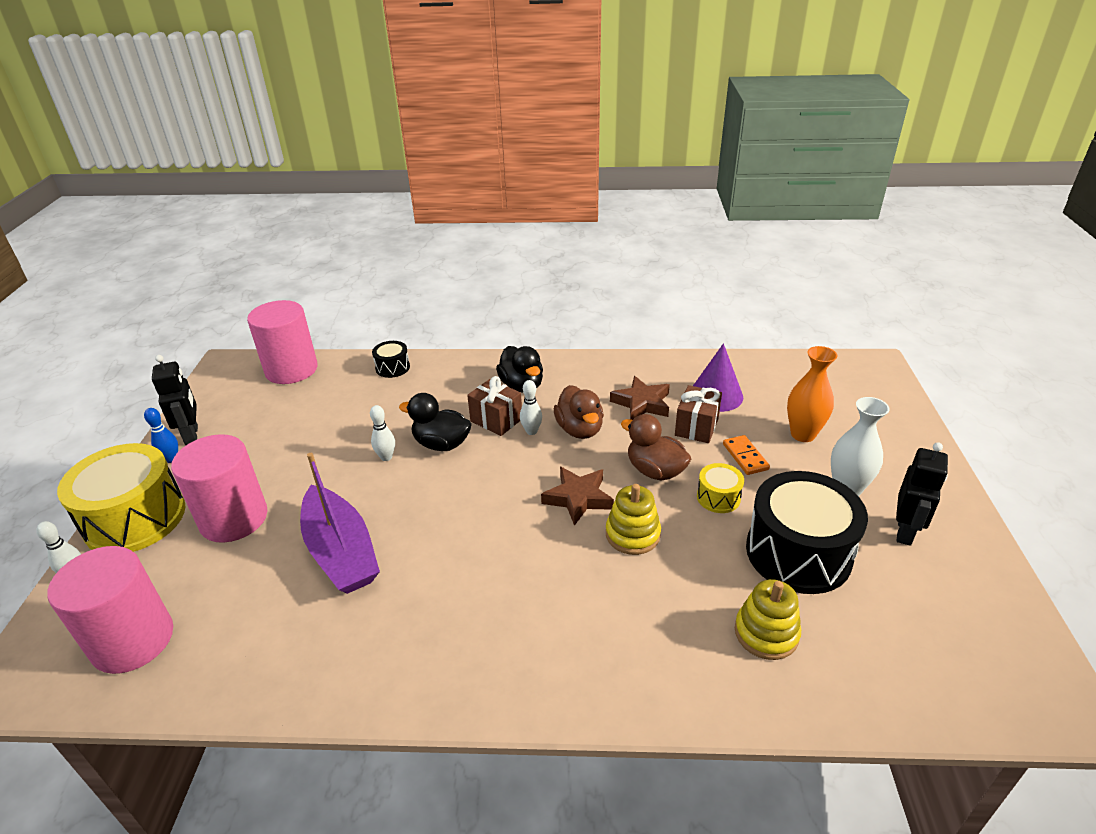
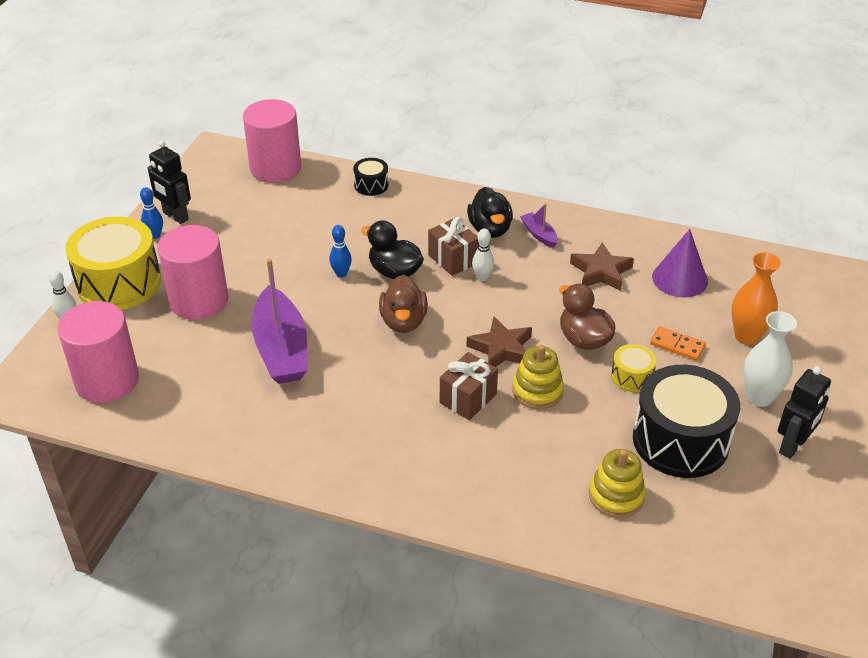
camera: 15 degrees right, 5 degrees up
(192, 435) = (175, 216): black robot -> black robot turned 135 degrees clockwise
(386, 457) = (341, 273): white bowling pin -> blue bowling pin
(570, 381) = (539, 234): none -> purple boat
(579, 429) = (529, 285): brown duck -> brown duck (403, 322)
(696, 427) = (644, 307): brown gift -> brown gift (468, 398)
(745, 457) = (677, 345): orange domino -> orange domino turned 60 degrees counterclockwise

